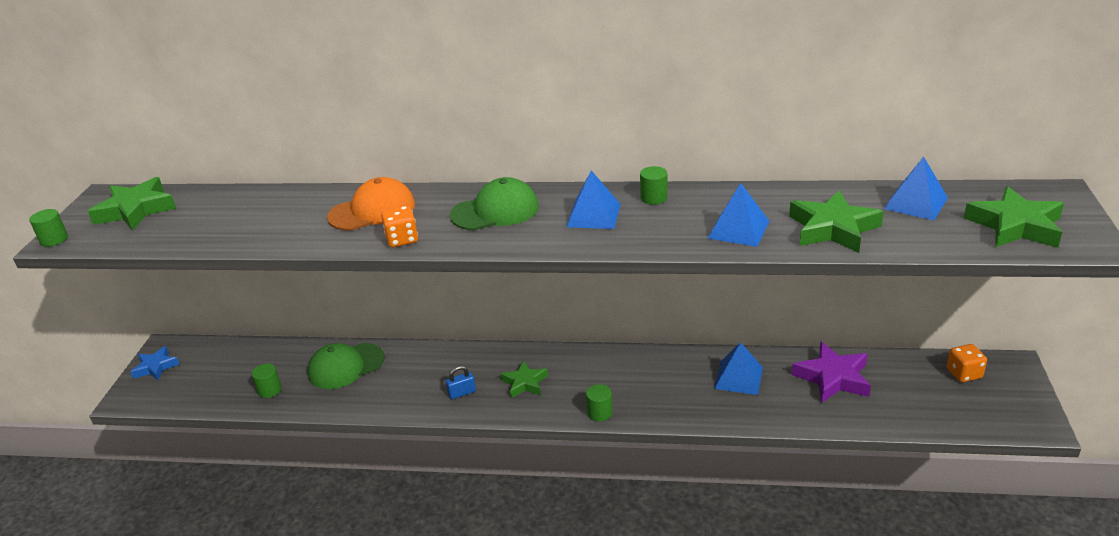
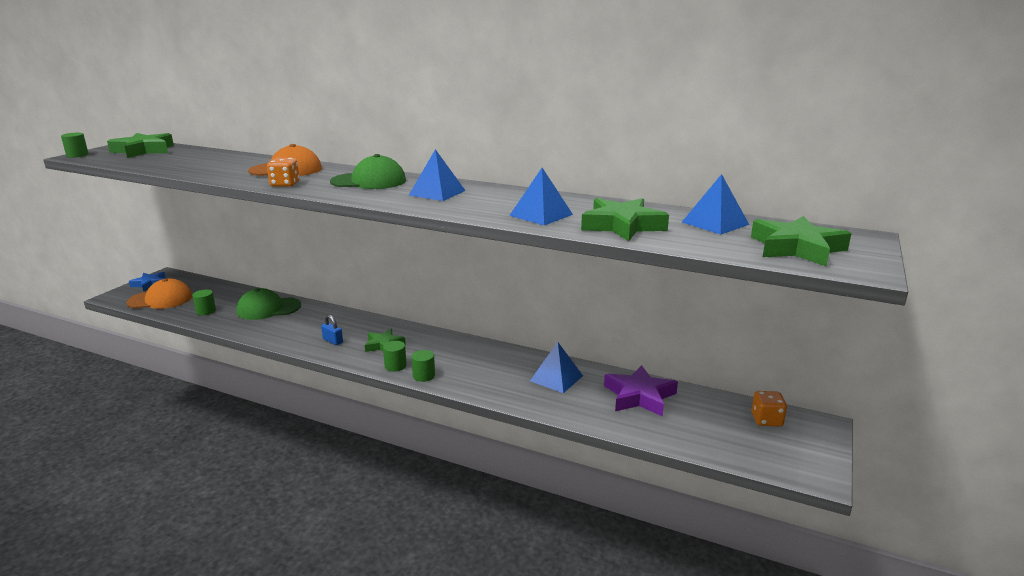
camera: 15 degrees right, 10 degrees down
(194, 387) = (161, 299): none -> orange cap
(462, 393) = (333, 341): blue padlock -> blue padlock turned 45 degrees clockwise
(654, 198) = (495, 191): green cylinder -> green cylinder (395, 366)

